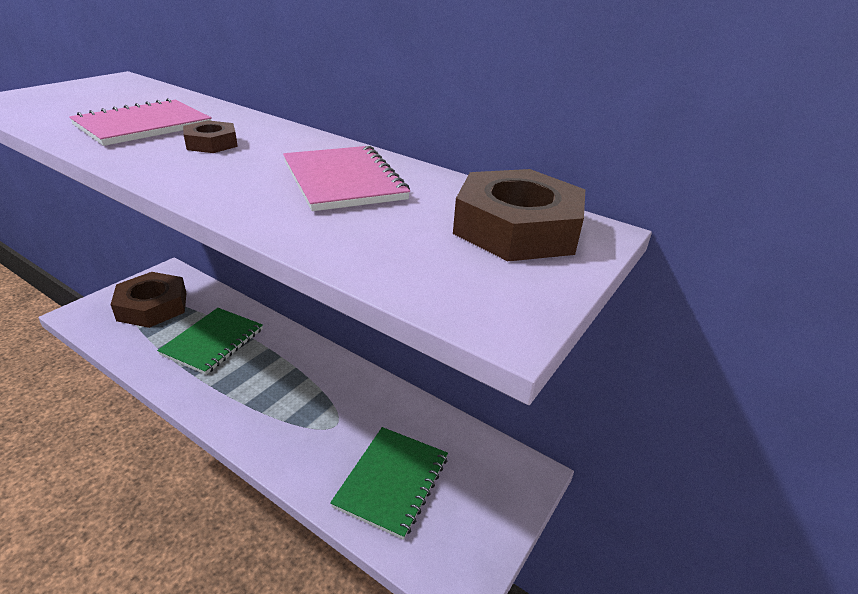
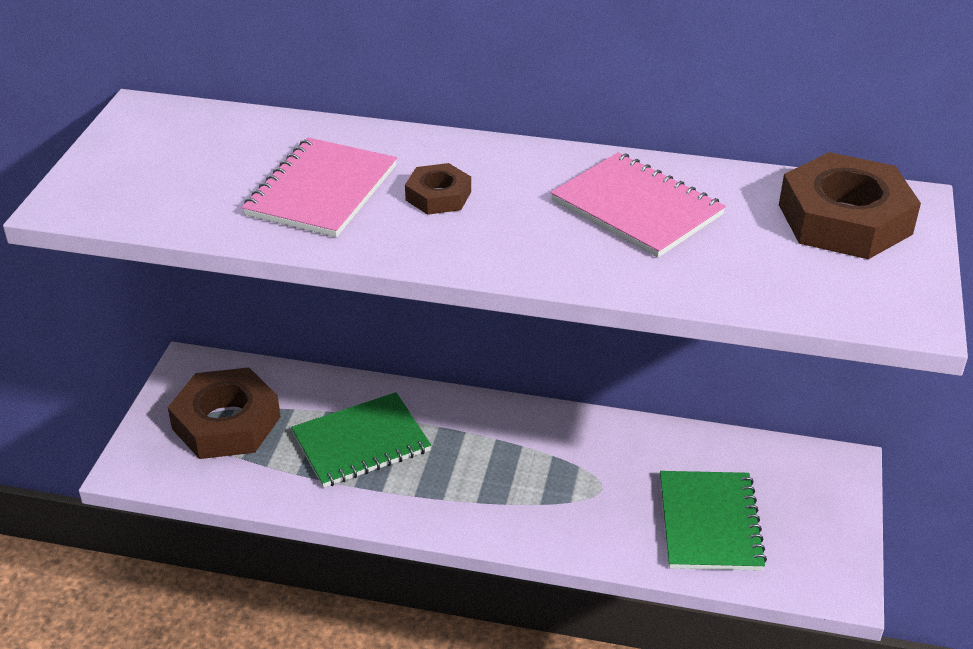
camera: 20 degrees left, 5 degrees up
(213, 342) = (361, 442): green notebook -> green notebook turned 60 degrees clockwise

